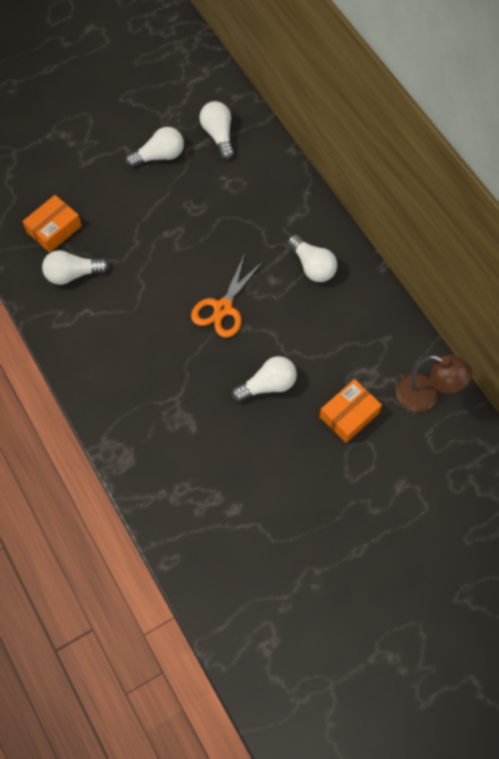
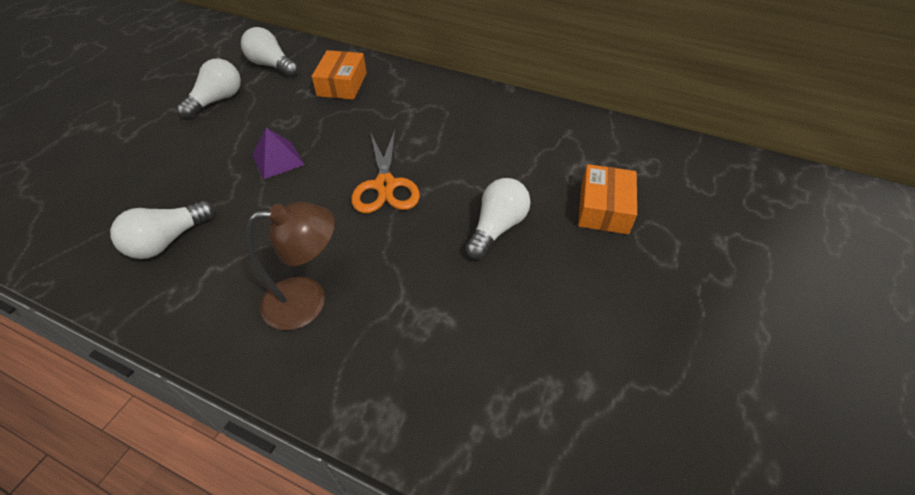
camera: 35 degrees left, 15 degrees down
(54, 229) = (116, 209): orange box -> orange box (342, 84)
(169, 243) = (278, 160): none -> purple pyramid
(312, 266) = (446, 114): white light bulb -> none
(426, 396) = (651, 156): brown lamp -> brown lamp (308, 300)

